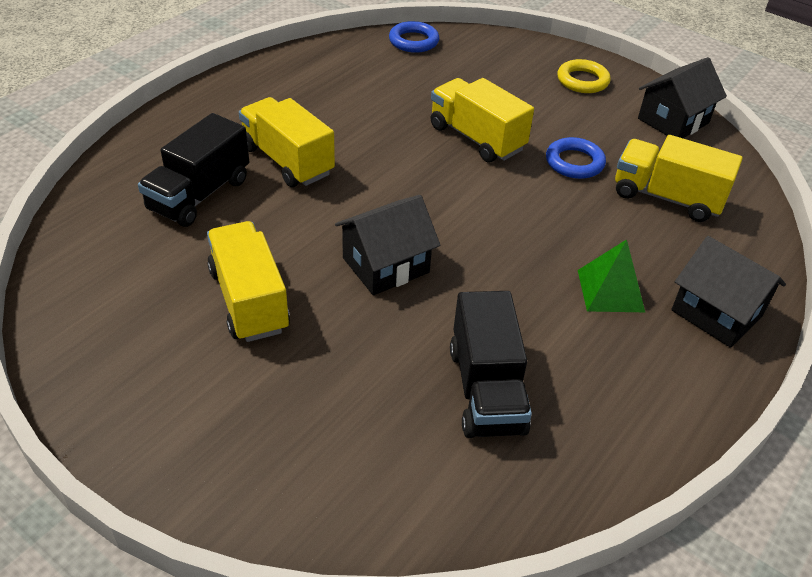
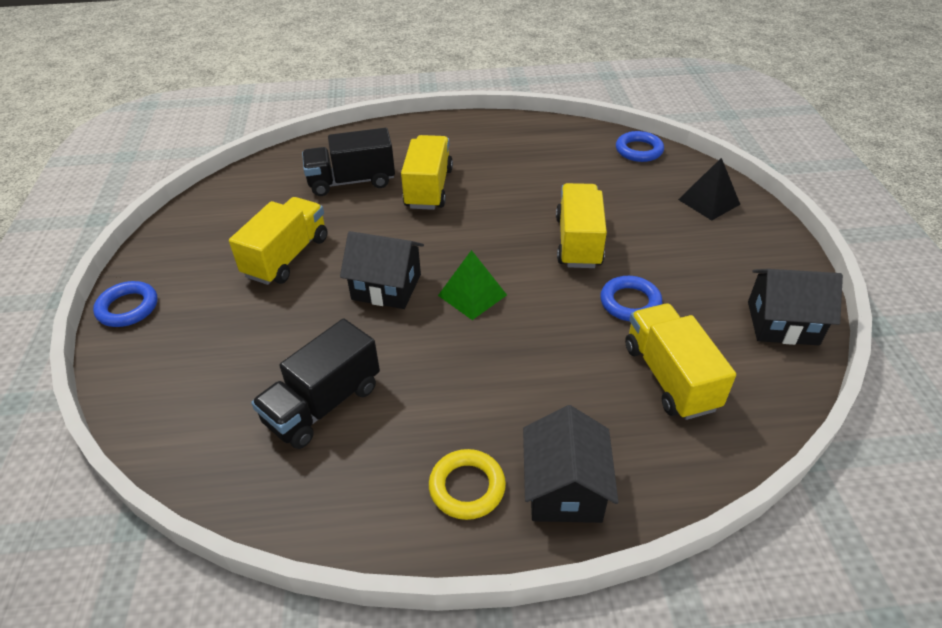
camera: 50 degrees right, 0 degrees up
(153, 461) = (128, 308): none -> blue ring
(518, 59) = (708, 202): none -> black pyramid
(582, 81) = (743, 246): yellow ring -> yellow ring (467, 487)
(610, 290) = (506, 408): green pyramid -> green pyramid (472, 295)

